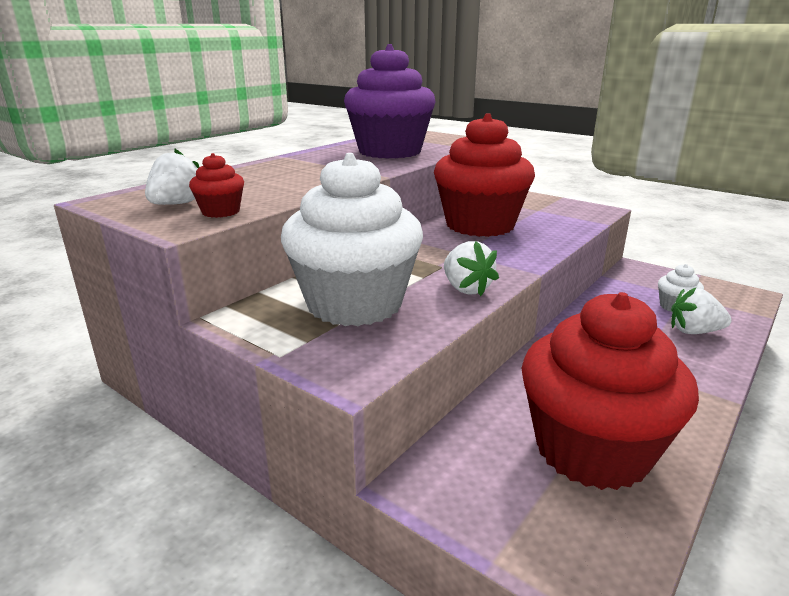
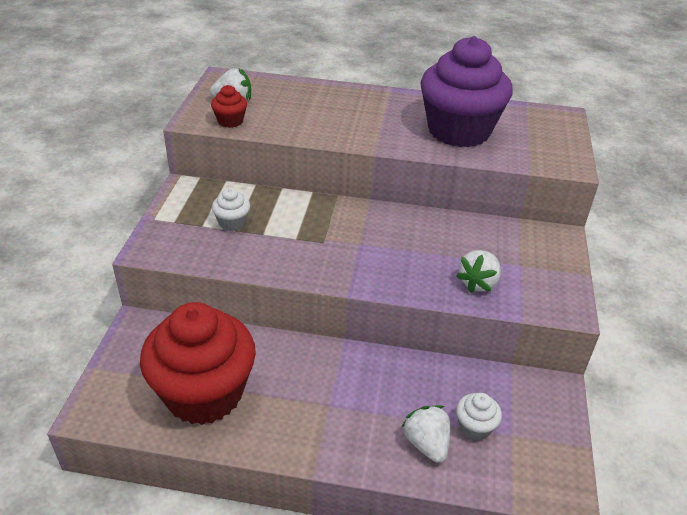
camera: 60 degrees right, 15 degrees up
(354, 304) = (232, 223): white cupcake -> white cupcake, size x0.40
(466, 289) = (289, 263): white strawberry -> white strawberry (478, 283)
(480, 225) = (436, 239): red cupcake -> none

